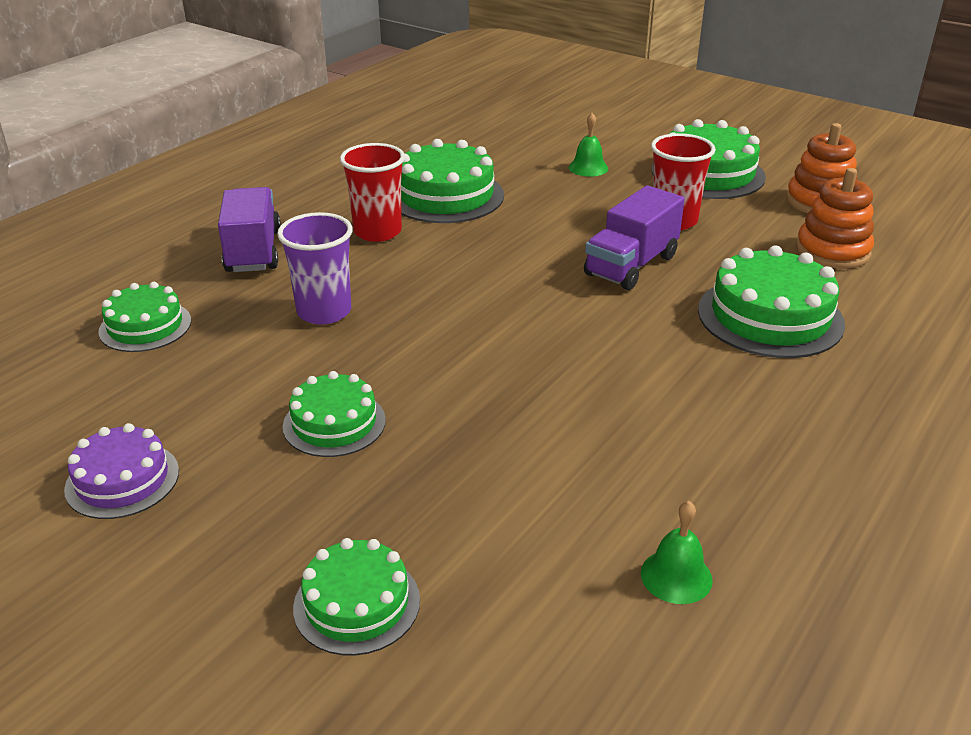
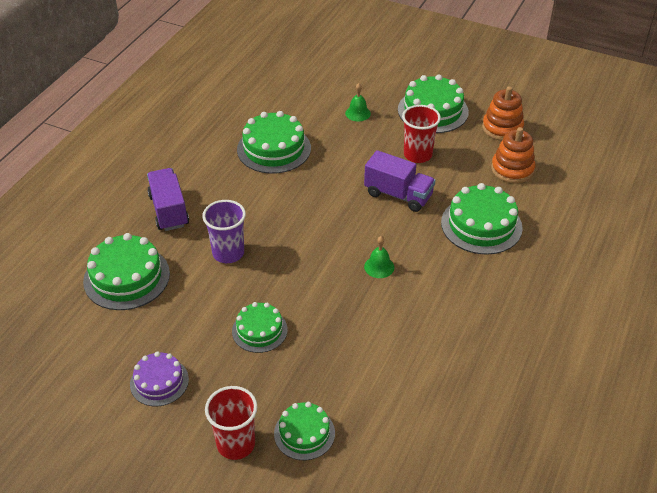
camera: 10 degrees left, 10 degrees up
(145, 326) = (126, 277): green cake -> green cake, size x1.62
(377, 232) = (240, 185): red cup -> red cup (236, 444)
(631, 265) = (398, 195): purple truck -> purple truck turned 90 degrees counterclockwise
(676, 576) = (452, 396): green bell -> green bell (379, 267)

